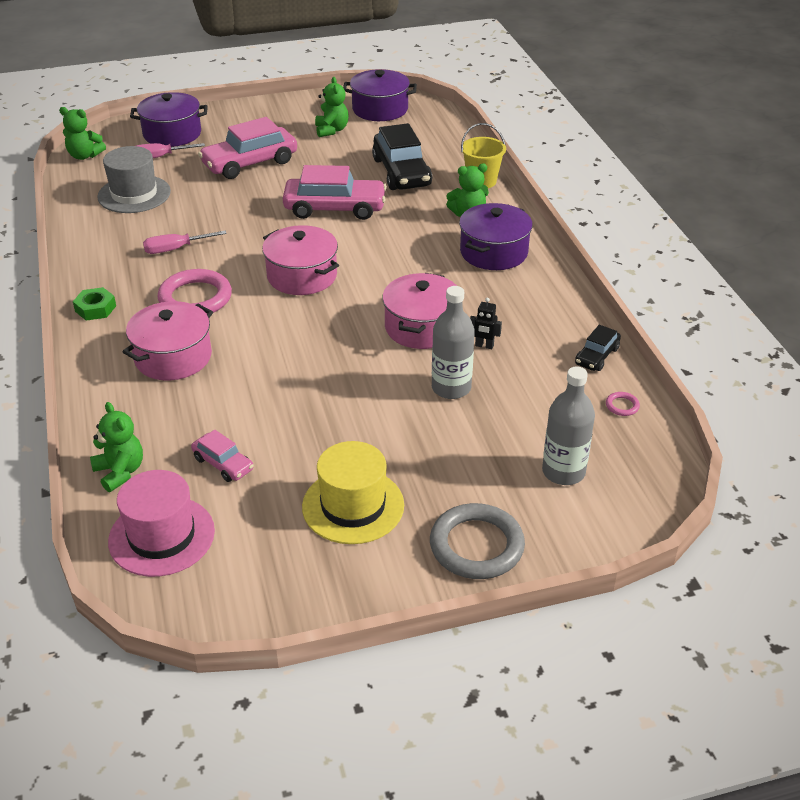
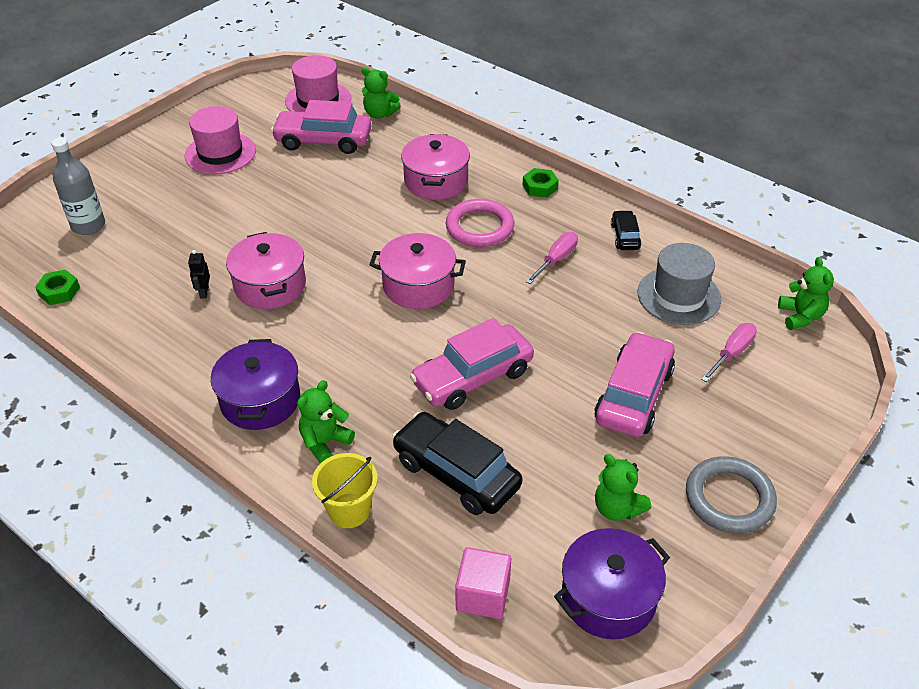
camera: 145 degrees right, 5 degrees up
(84, 156) = (800, 316): green teddy bear -> green teddy bear turned 105 degrees clockwise
(172, 134) = (775, 395): purple pot -> none
(223, 464) = (323, 141): pink car -> pink car, size x1.95
(353, 506) = (220, 153): yellow hat -> pink hat
(441, 130) = (483, 595): none -> pink cube
(451, 388) = (208, 247): grey bottle -> none
(476, 546) = (127, 164): grey ring -> grey ring (729, 498)
(484, 346) = (204, 292): black robot -> black robot turned 75 degrees counterclockwise
(596, 356) = (97, 327): black car -> black car (625, 236)
(622, 406) = (59, 291): pink ring -> green nut

